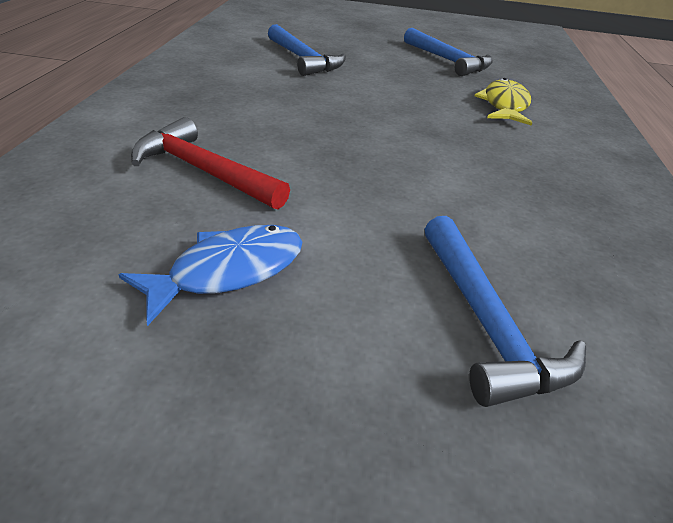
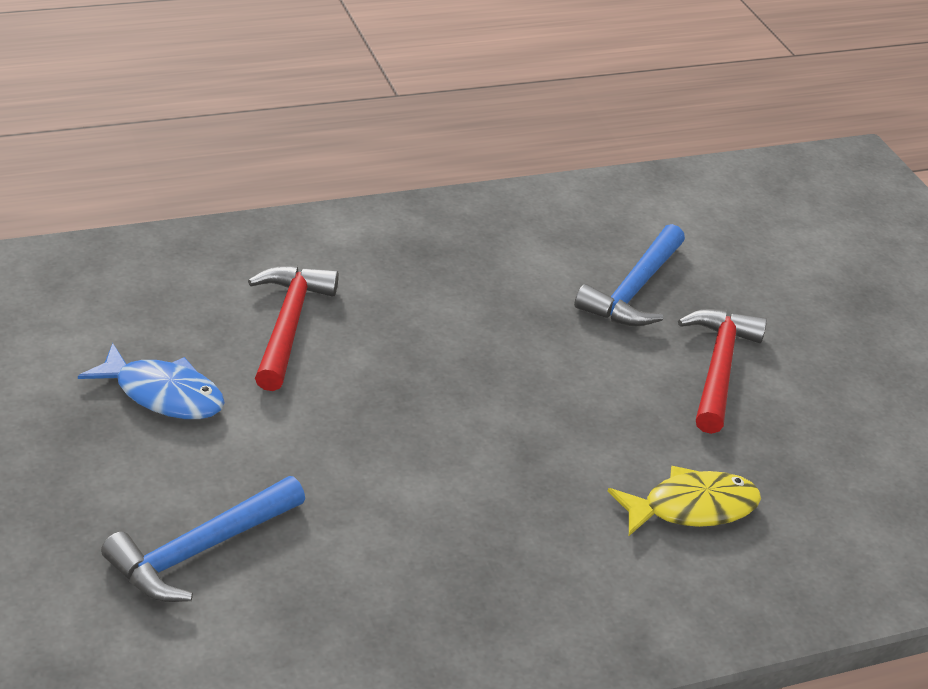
camera: 60 degrees right, 0 degrees up
(390, 64) = (718, 368): none -> red hammer
(448, 60) = (812, 421): blue hammer -> none

